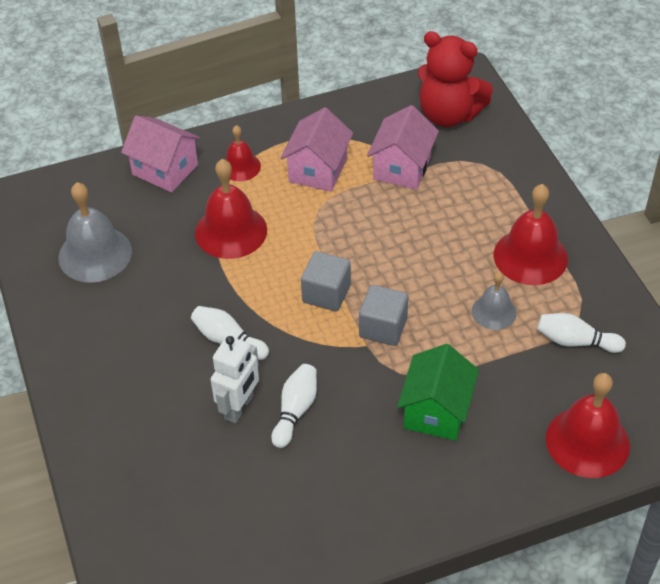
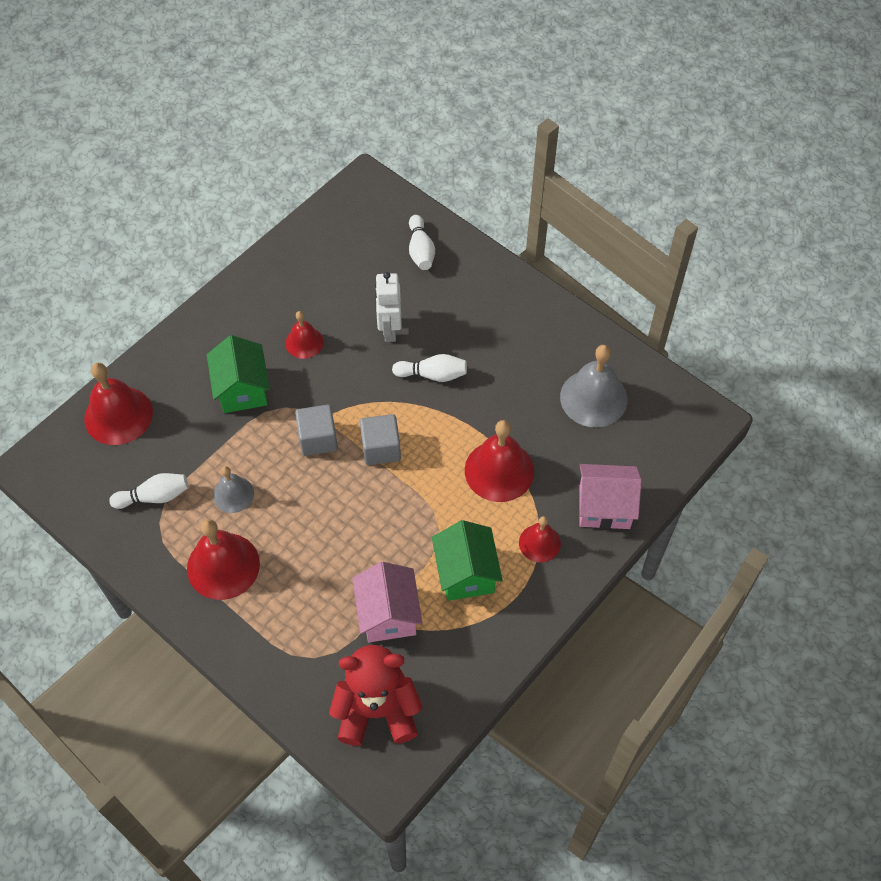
camera: 150 degrees right, 10 degrees up
(295, 411) = (347, 344): white bowling pin -> white bowling pin (420, 250)
(318, 170) = (466, 573): pink house -> green house
(341, 434) = (304, 342): none -> red bell

